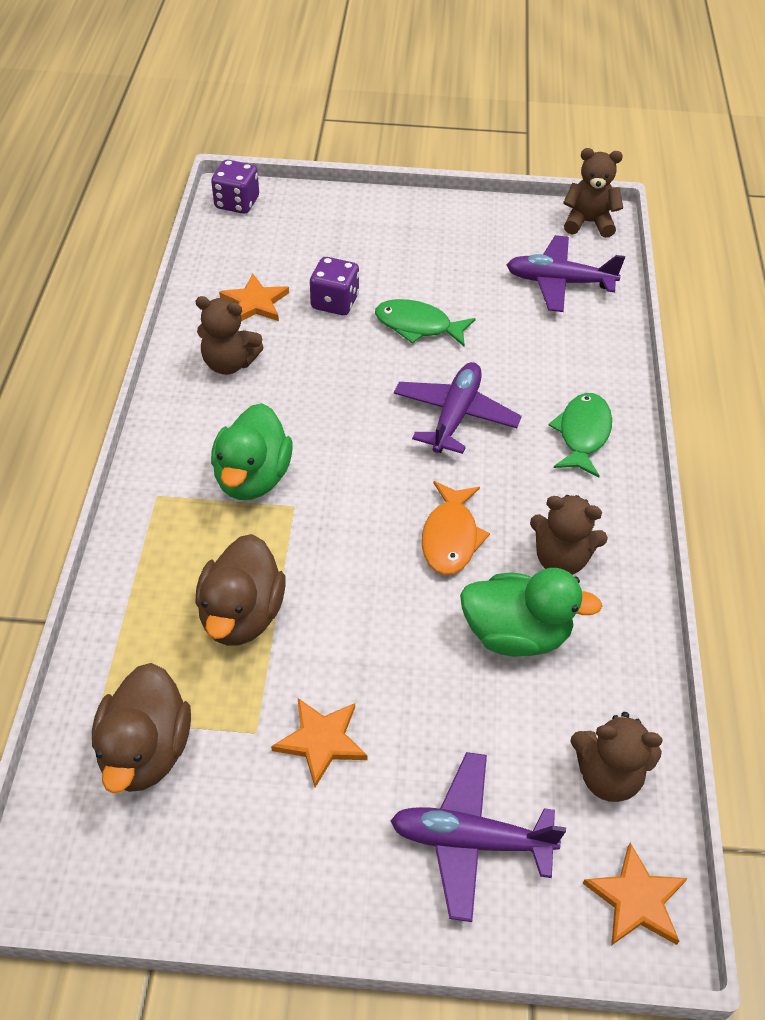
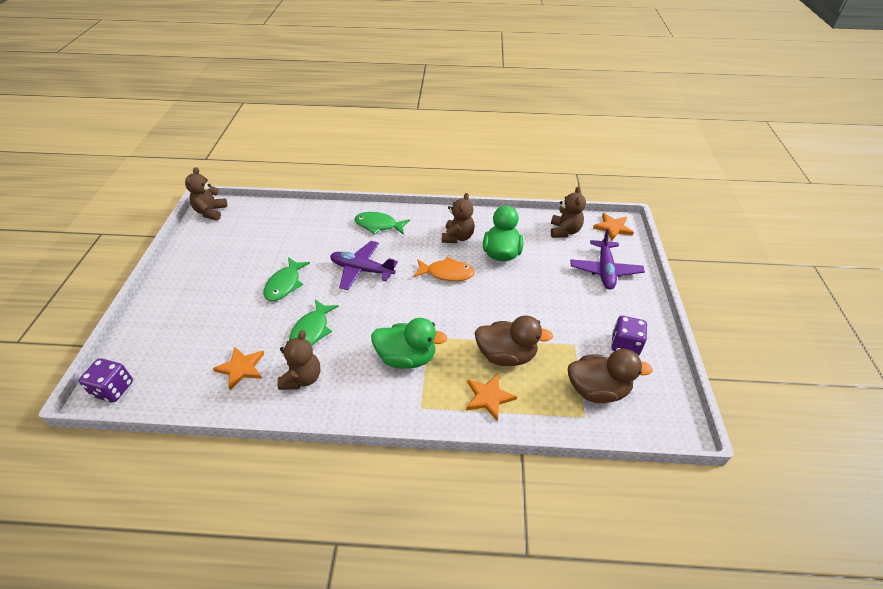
camera: 90 degrees left, 5 degrees down
(318, 365) = (311, 330): none -> green fish
(321, 741) = (573, 319): orange star -> orange star (488, 397)
(335, 302) = (252, 324): purple dice -> purple dice (625, 345)
(559, 282) = (260, 226): purple plane -> none

